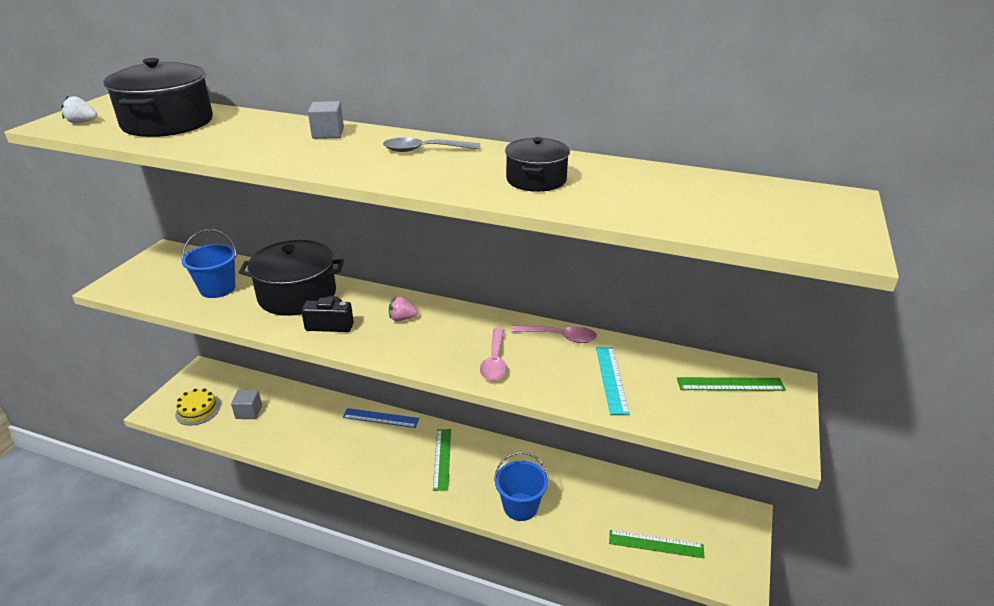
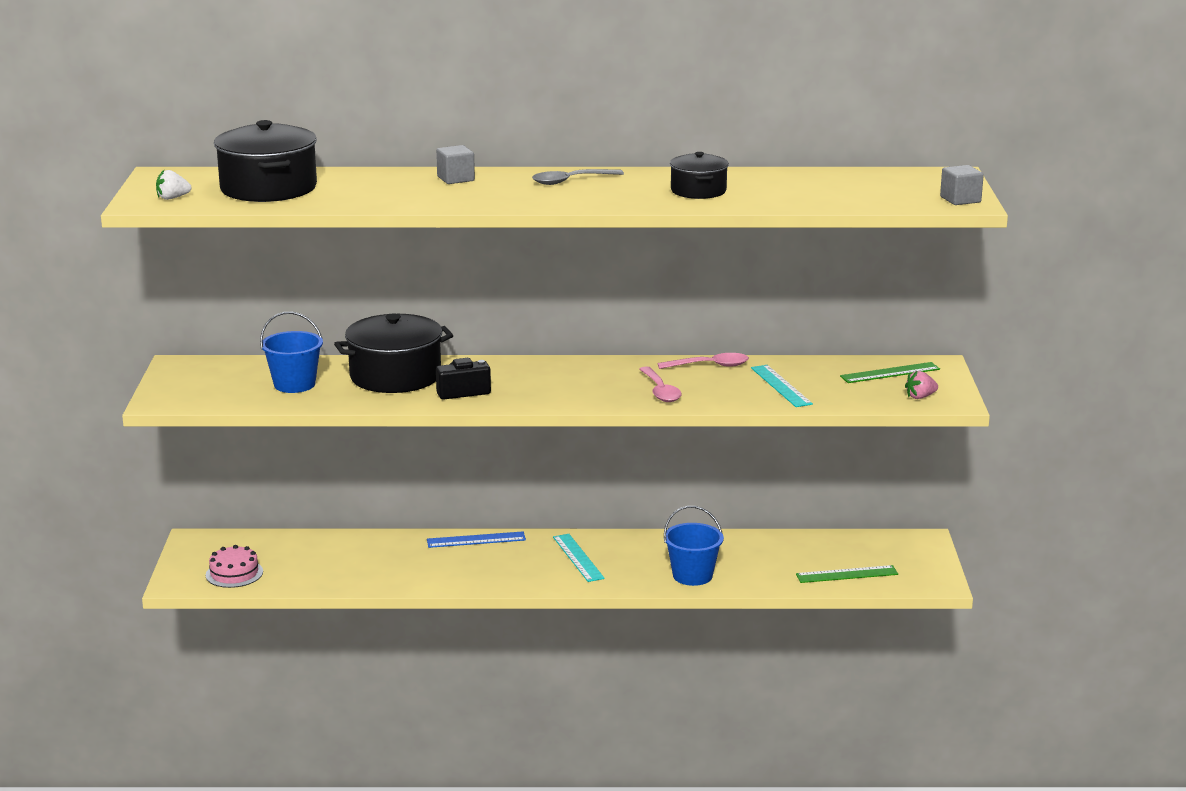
camera: 20 degrees left, 10 degrees down
(198, 410) = (234, 573): yellow cake -> pink cake
(249, 412) = (303, 563): grey cube -> grey cube (960, 199)
(402, 318) = (534, 376): pink strawberry -> pink strawberry (920, 397)
(442, 458) = (578, 557): green ruler -> turquoise ruler

